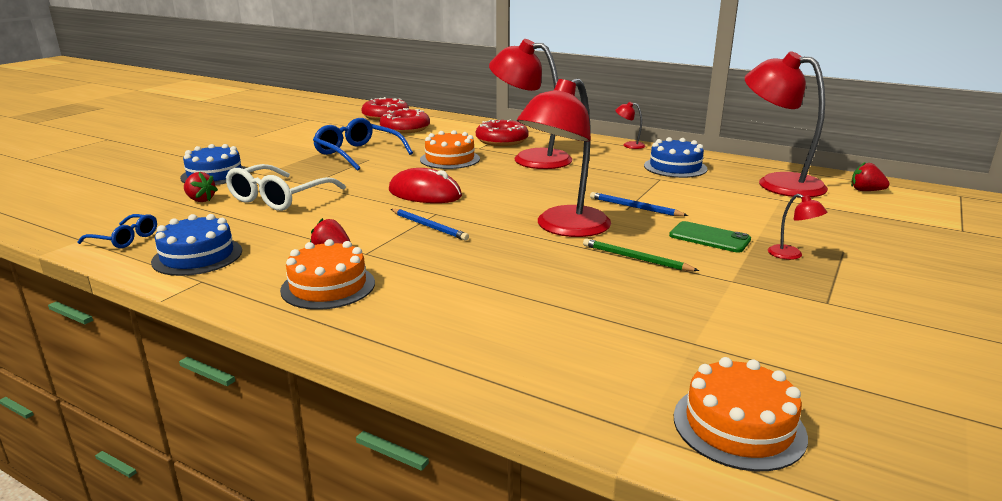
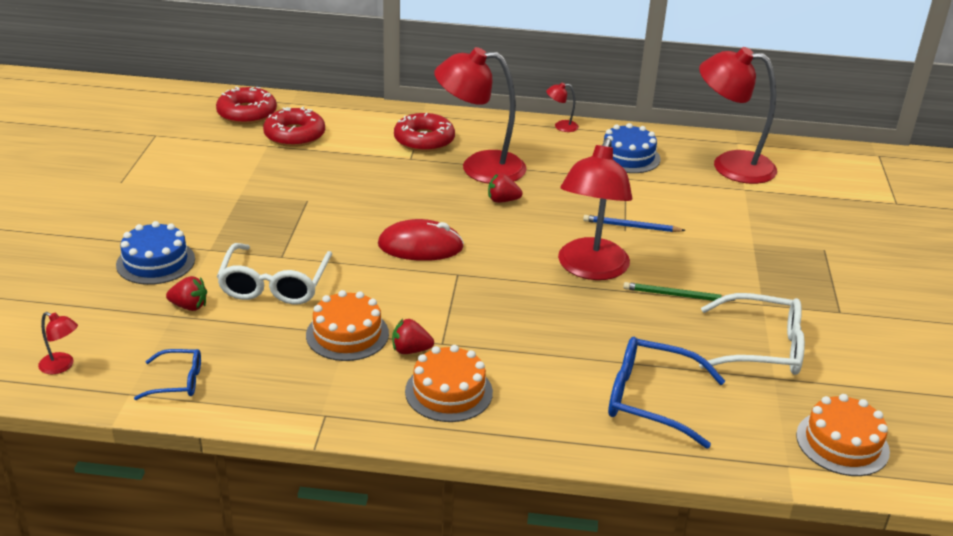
camera: 25 degrees left, 10 degrees up
(197, 256) = (284, 386): blue cake -> none
(358, 154) = (285, 193): blue glasses -> blue glasses (652, 400)
(429, 226) = (468, 294): blue pencil -> none
(450, 159) = (396, 184): orange cake -> orange cake (347, 334)
(699, 314) = (761, 347): none -> white glasses
(709, 238) = (717, 255): green phone -> none
(791, 255) = (790, 263): red lamp -> red lamp (62, 366)
(866, 191) = (805, 163): red strawberry -> red strawberry (502, 200)

